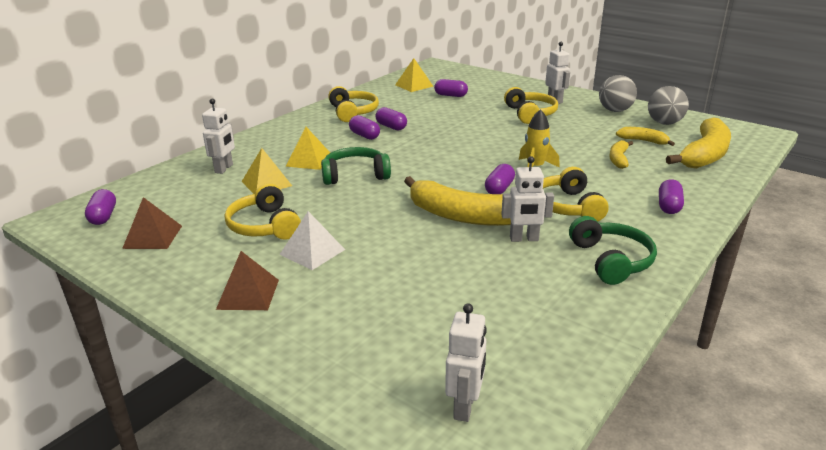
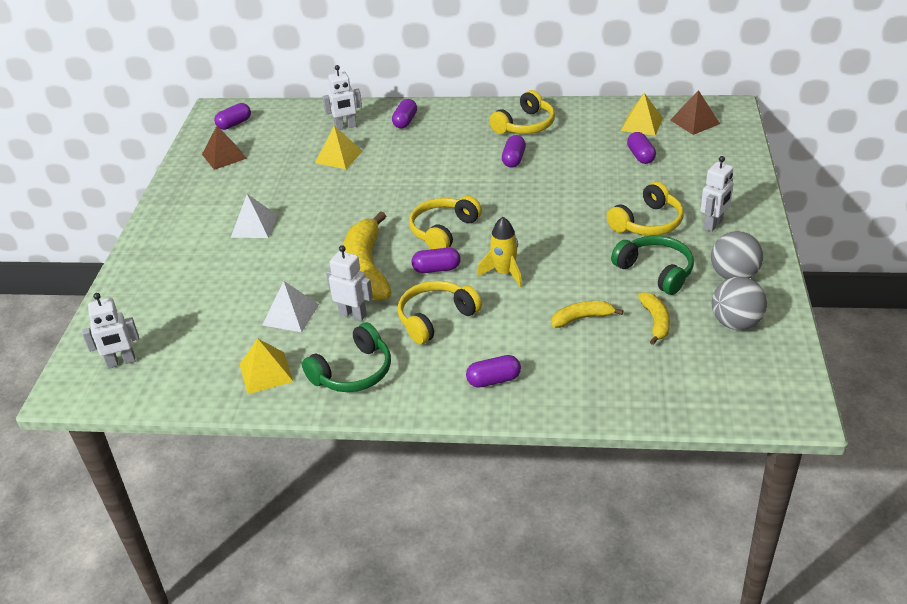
camera: 60 degrees right, 10 degrees up
(248, 294) = (184, 227): brown pyramid -> brown pyramid (694, 122)
(264, 226) = (274, 189): yellow headphones -> yellow headphones (443, 231)
(309, 160) = (398, 154): yellow pyramid -> yellow pyramid (266, 372)
(355, 175) = (392, 187): green headphones -> green headphones (655, 271)
(364, 135) = (477, 155): purple capsule -> purple capsule (405, 121)
(490, 269) = (290, 314): none -> white pyramid
(524, 239) = (353, 314): white robot -> white robot turned 150 degrees clockwise
(704, 155) = (661, 376): yellow banana -> none

